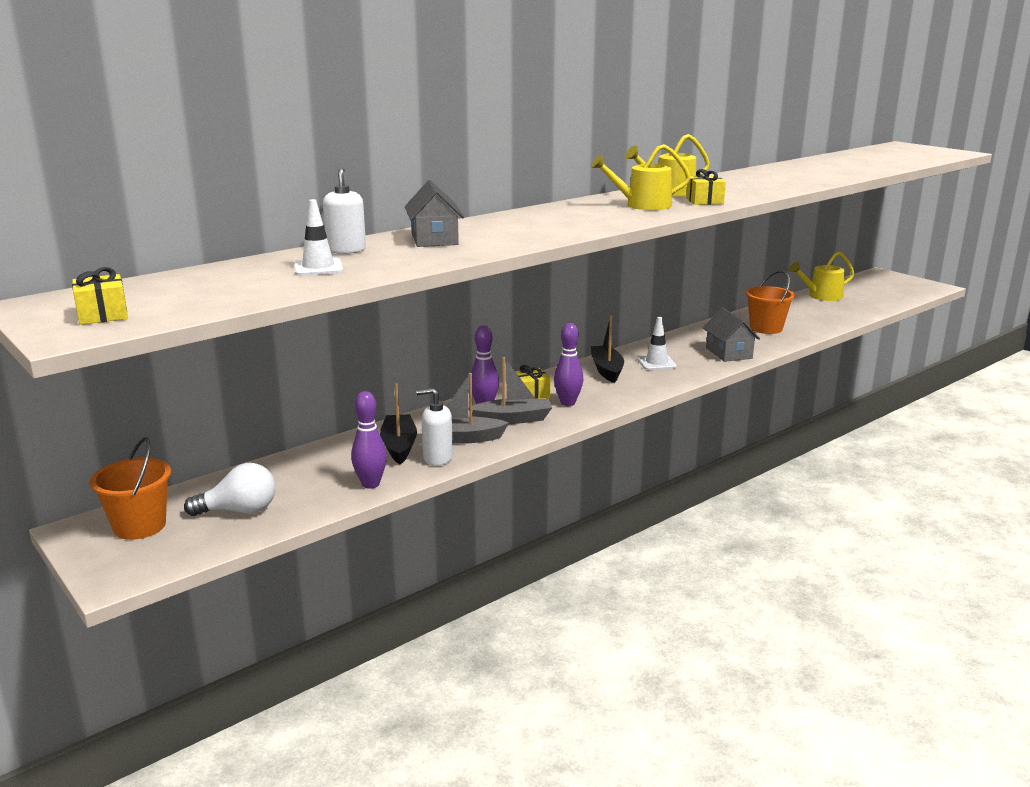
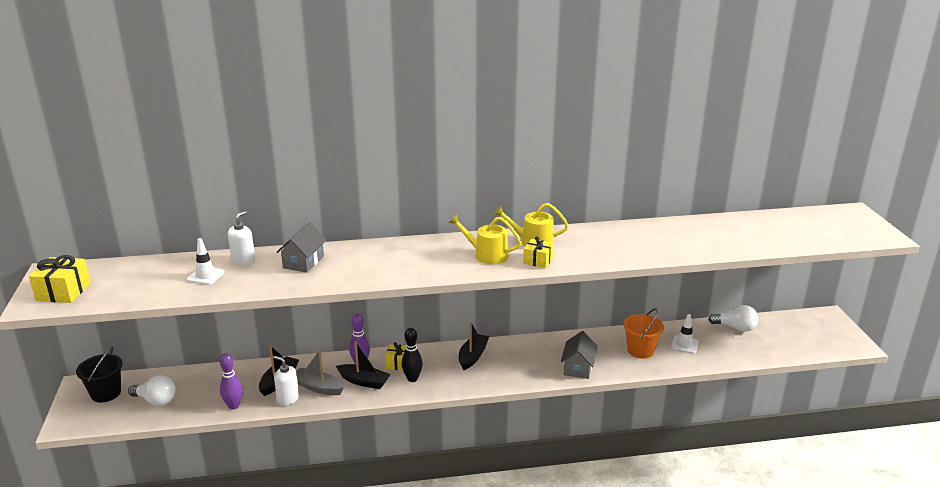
camera: 30 degrees right, 5 degrees up
(103, 315) = (63, 292): yellow gift -> yellow gift, size x1.53
(139, 526) = (106, 393): orange bucket -> black bucket
(513, 419) = (364, 381): grey boat -> black boat
(568, 403) = (412, 379): purple bowling pin -> black bowling pin
(656, 363) = (514, 360): white traffic cone -> white traffic cone (684, 345)
(821, 296) = (735, 328): yellow watering can -> white light bulb

